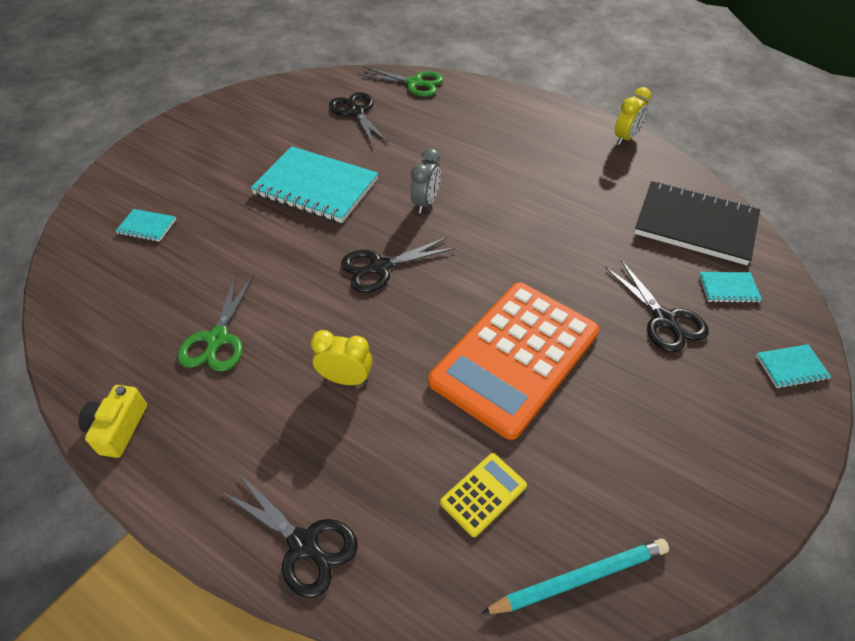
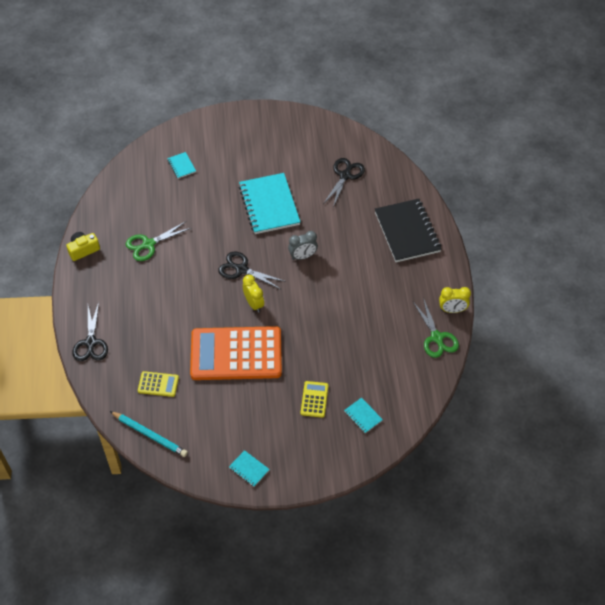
camera: 50 degrees right, 5 degrees up
(346, 379) = (169, 303): yellow clock -> yellow clock (254, 304)
(414, 83) = (400, 181): green scissors -> green scissors (437, 338)
(665, 320) = (314, 399): black scissors -> yellow calculator
(695, 225) = (401, 380): black notebook -> black notebook (407, 232)
(791, 367) = (329, 464): turquoise notebook -> turquoise notebook (249, 469)

